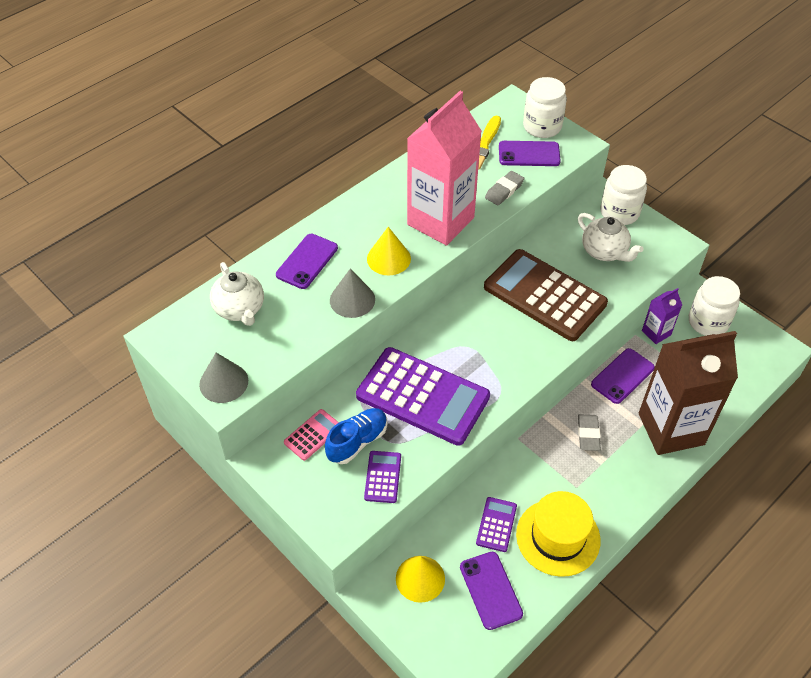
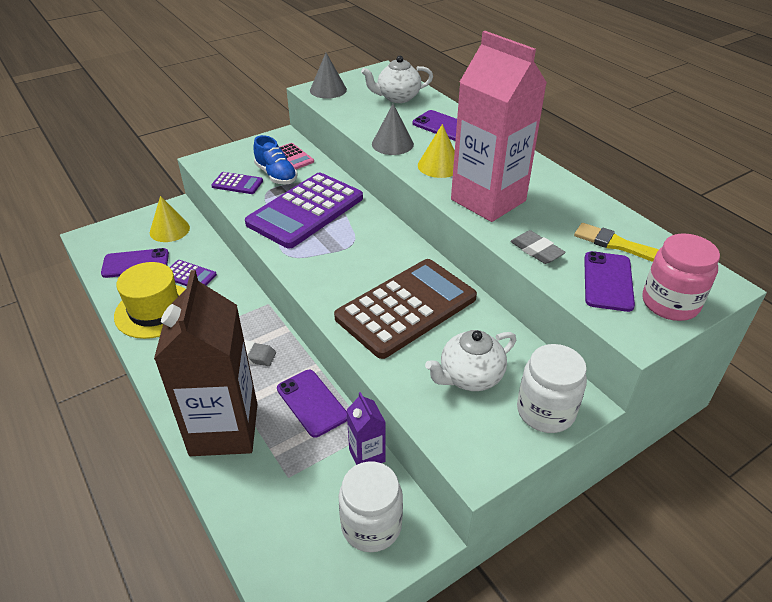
camera: 100 degrees right, 10 degrees down
(542, 126) = (670, 303): white jar -> pink jar

